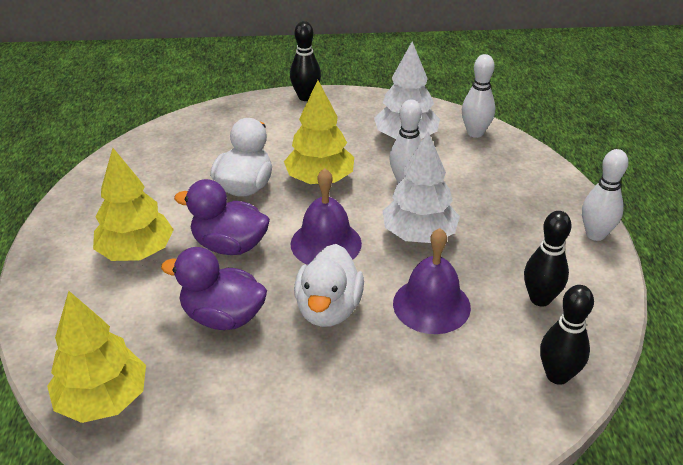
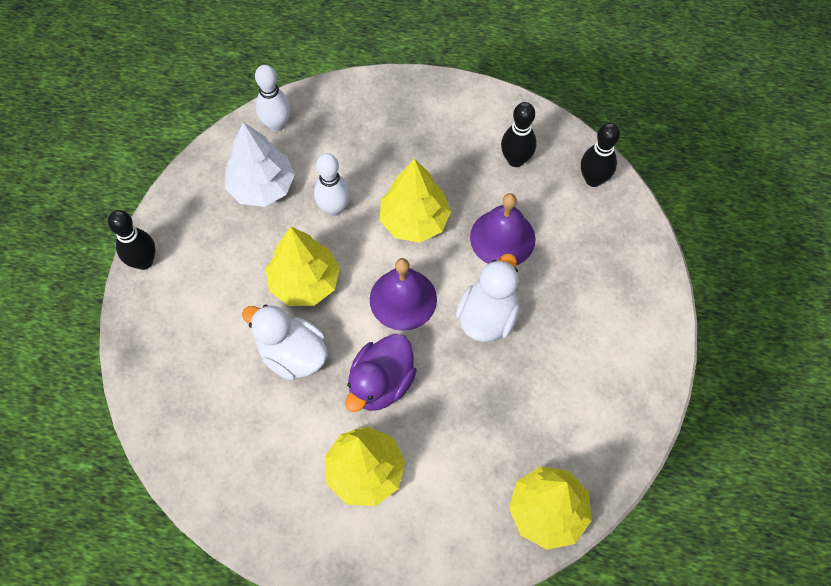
camera: 75 degrees left, 25 degrees up
(223, 317) = (475, 403): purple duck -> none
(328, 309) = (487, 316): white duck -> white duck turned 90 degrees counterclockwise
(419, 235) = (414, 220): white tree -> yellow tree
(595, 234) = (453, 91): white bowling pin -> none

